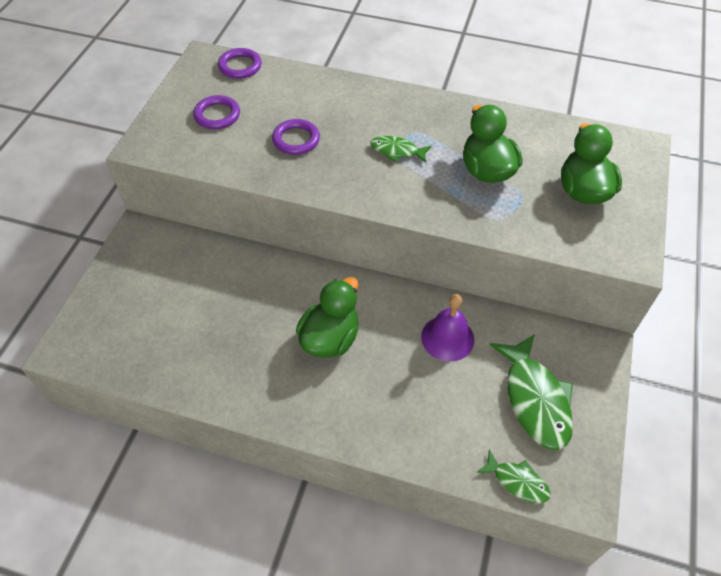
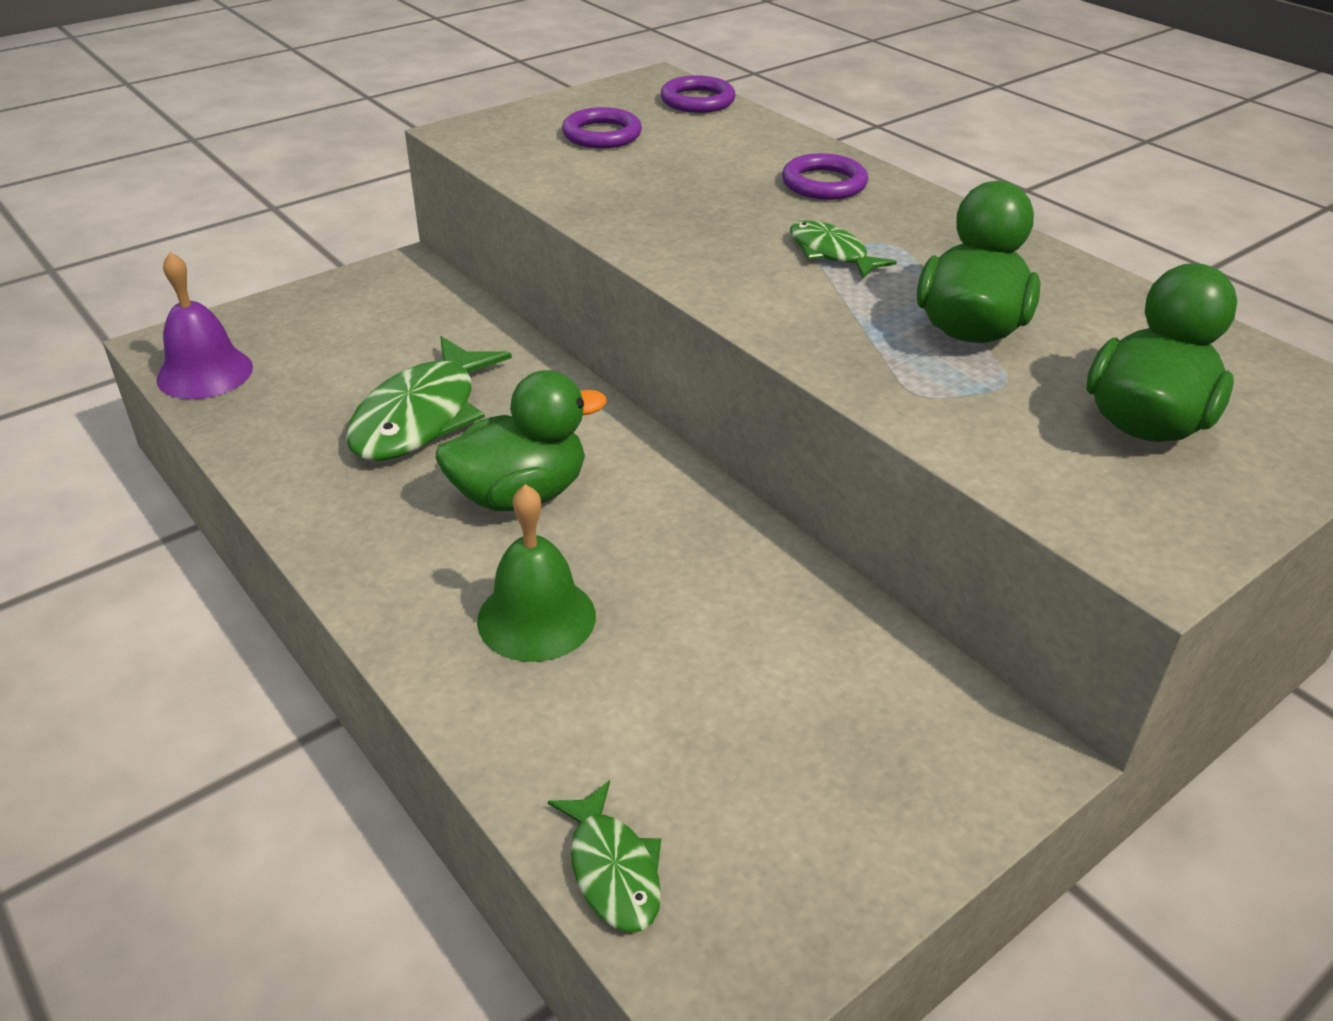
camera: 35 degrees right, 15 degrees down
(296, 140) = (683, 191): purple ring -> purple ring (824, 183)
(394, 395) = (536, 618): none -> green bell
(447, 338) = (716, 587): purple bell -> purple bell (205, 373)
(535, 399) = (787, 762): green fish -> green fish (422, 416)

